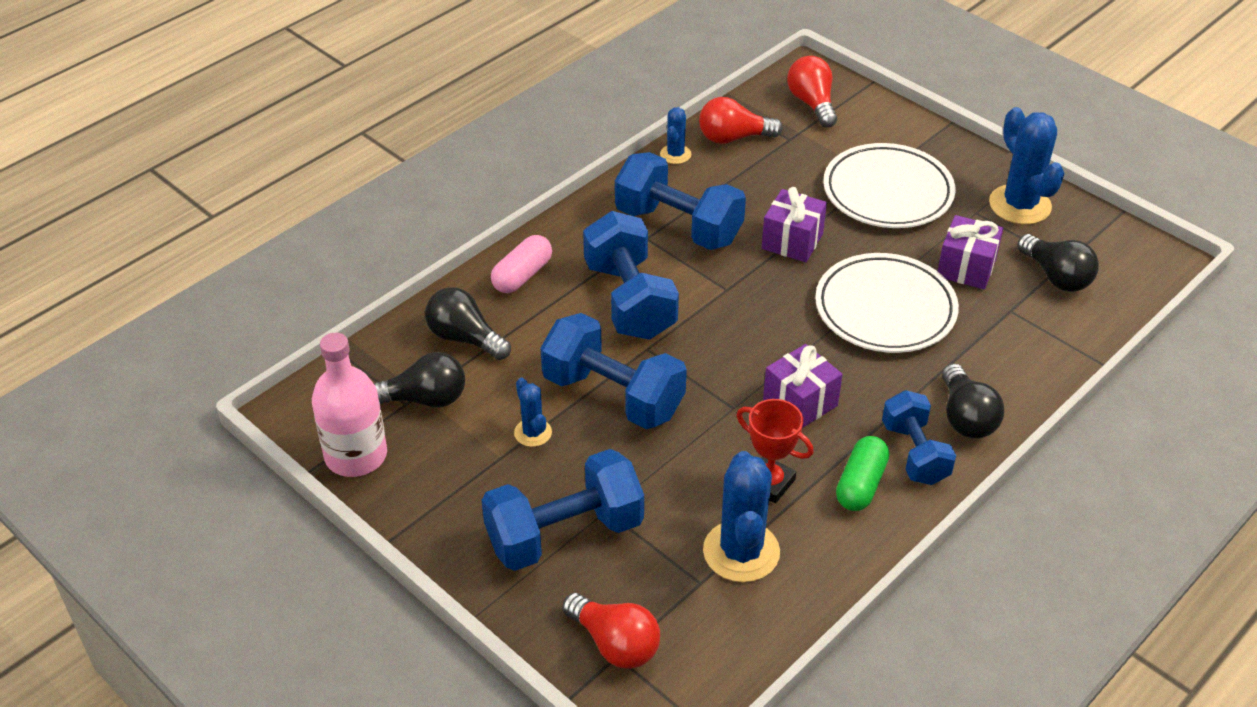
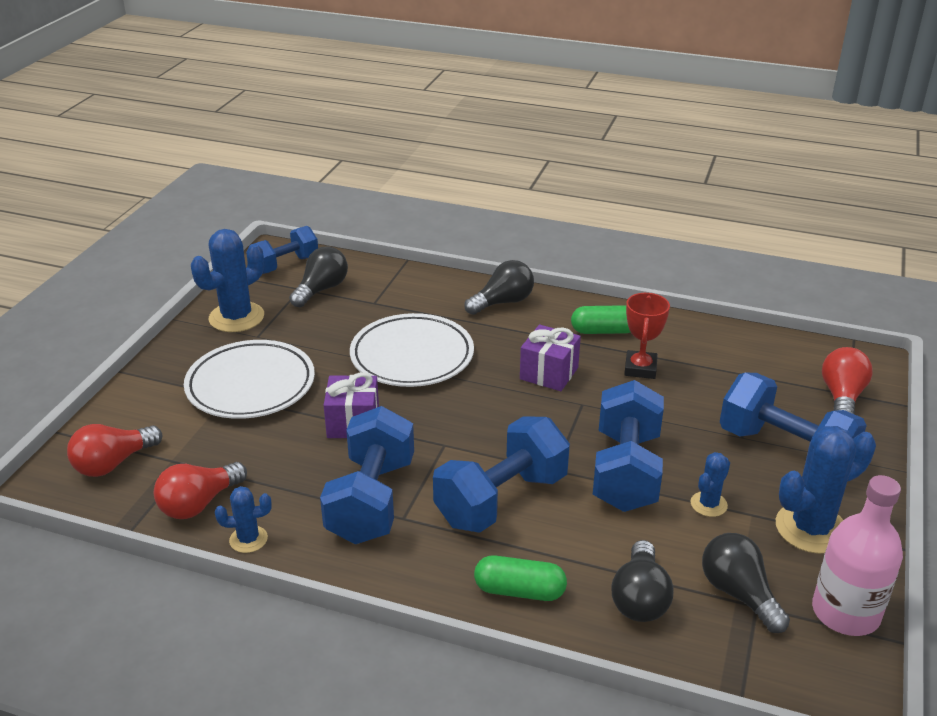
camera: 115 degrees left, 10 degrees down
(522, 275) = (519, 590): pink capsule -> green capsule
(733, 138) = (199, 504): red light bulb -> red light bulb turned 75 degrees clockwise
(741, 552) = (712, 365): blue cactus -> blue cactus (811, 528)
(914, 453) = (555, 316): blue dumbbell -> blue dumbbell (285, 265)
(966, 268) = (335, 329): purple gift -> none

